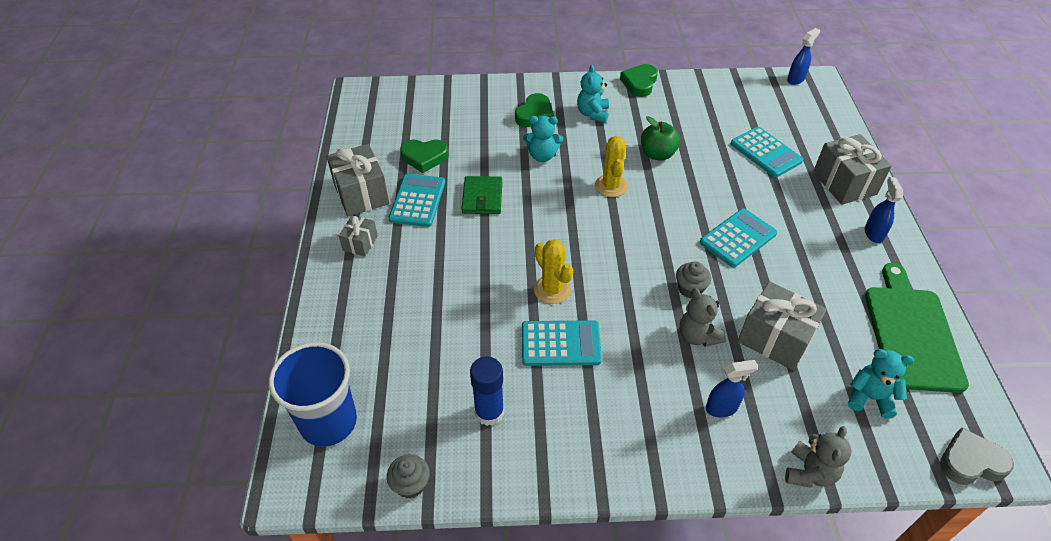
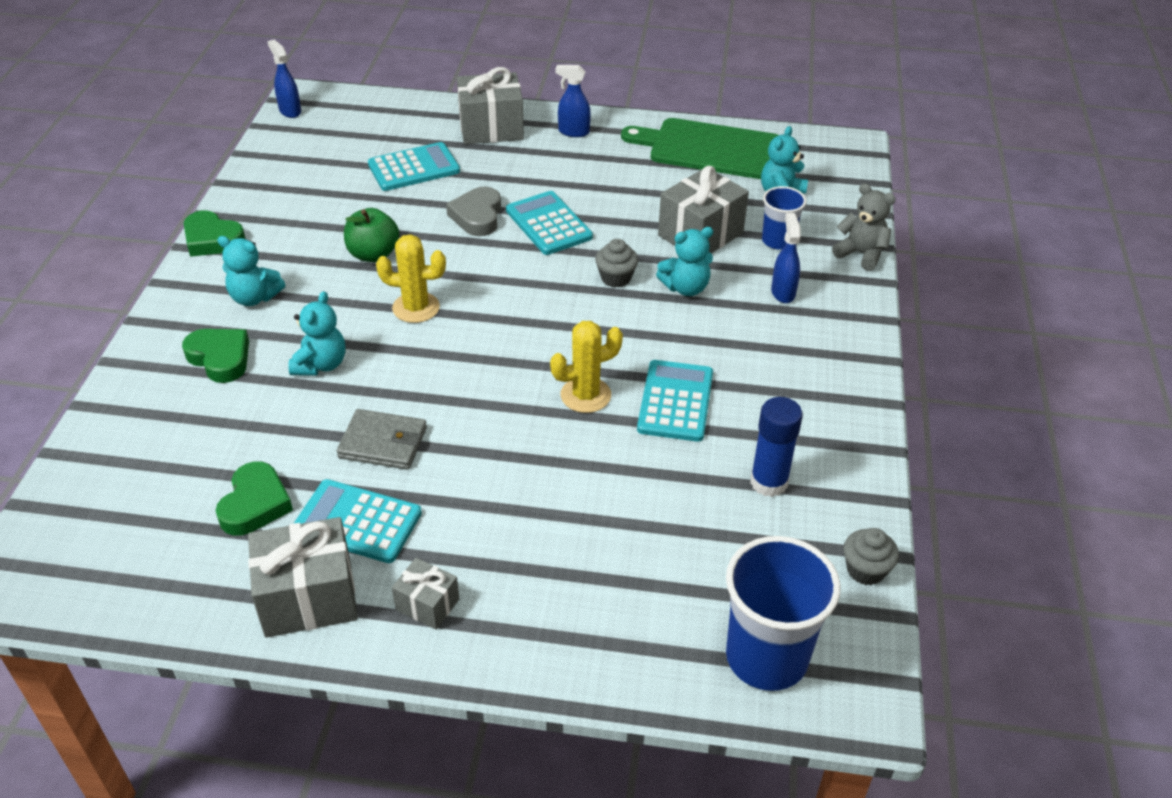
camera: 80 degrees left, 5 degrees down
(482, 197) = (383, 443): green wallet -> grey wallet
(697, 336) = (685, 288): grey teddy bear -> turquoise teddy bear
(795, 399) = (778, 241): none -> blue cup
(970, 462) = (854, 162): grey heart -> grey heart (477, 216)

